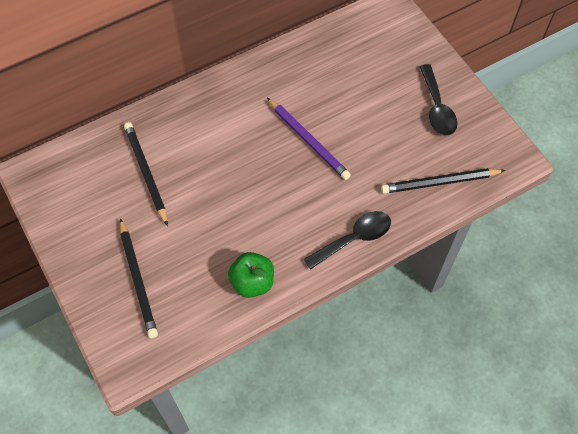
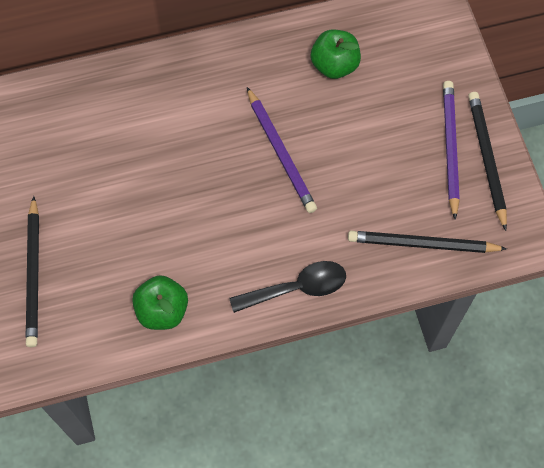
camera: 15 degrees right, 5 degrees up
(146, 173) = (79, 147): black pencil -> black pencil (487, 159)
(329, 67) = (334, 65): none -> green apple
(437, 108) = (450, 148): black spoon -> purple pencil

